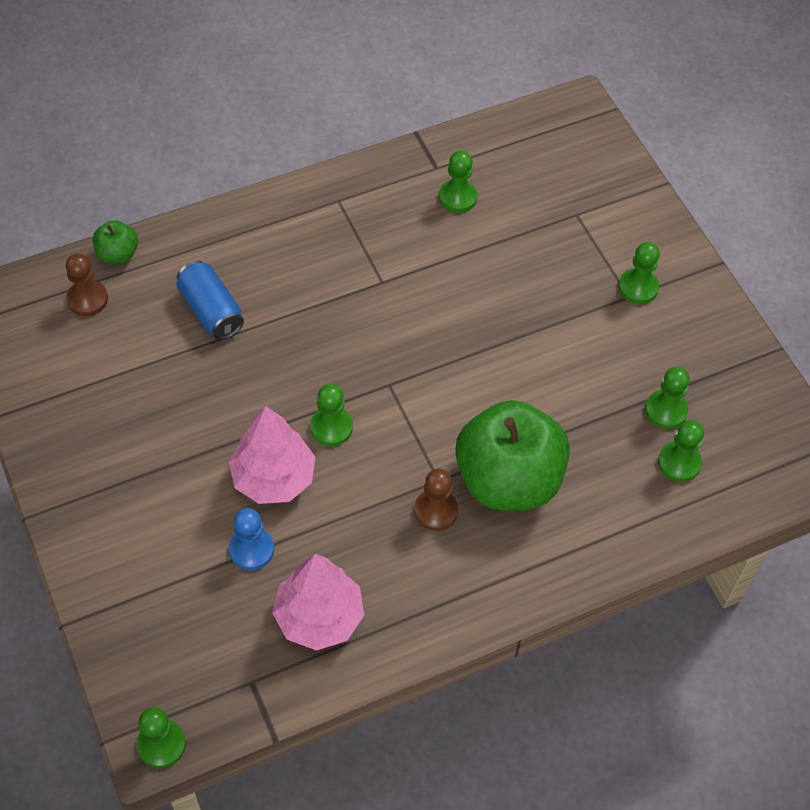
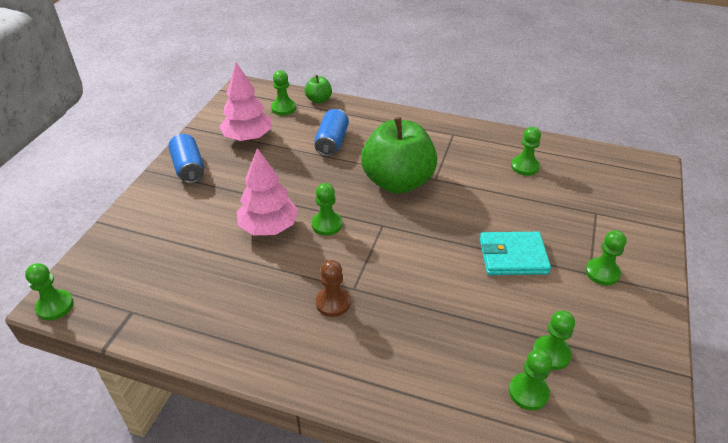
camera: 45 degrees right, 15 degrees down
(80, 474) = (189, 168): none -> blue can
(87, 299) = (283, 108): brown pawn -> green pawn
(251, 549) = (216, 251): blue pawn -> none
(319, 617) = (204, 307): pink tree -> pink tree (248, 137)
(508, 480) = (395, 318): green apple -> green apple (398, 182)
(547, 328) = (513, 256): none -> turquoise wallet

